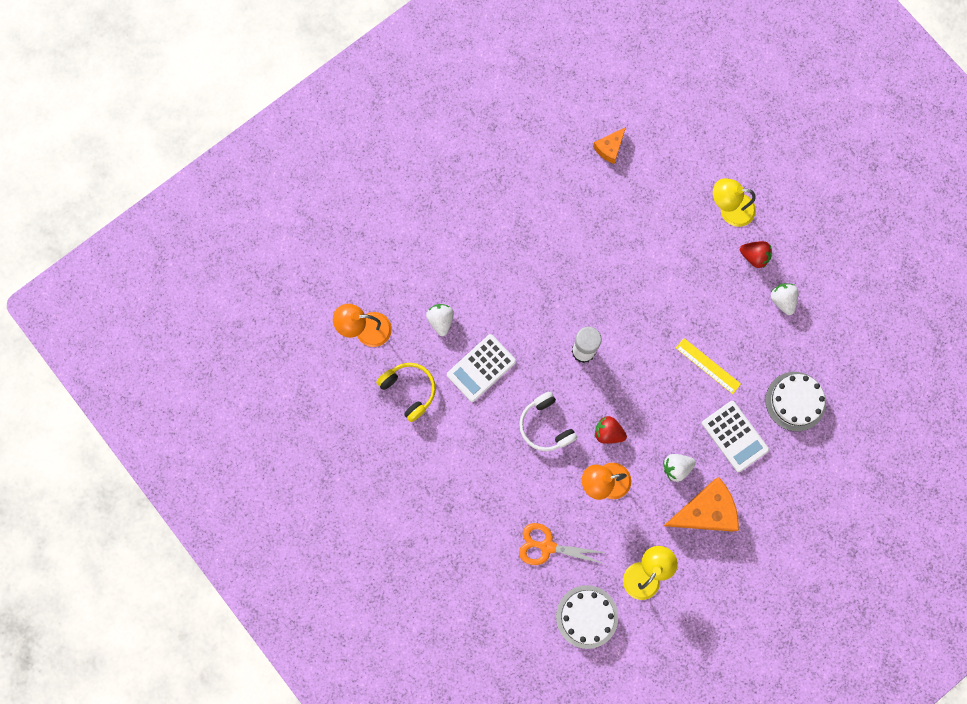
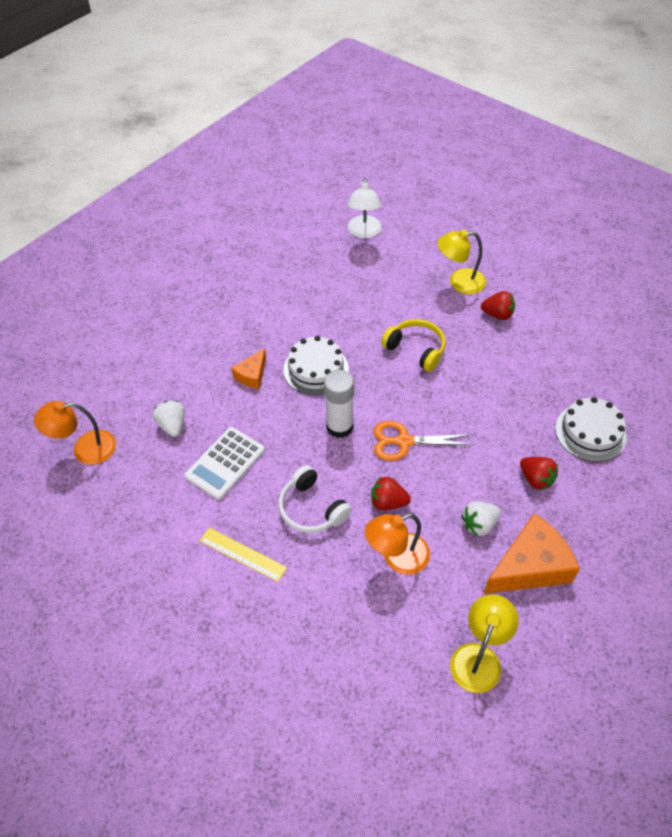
camera: 10 degrees left, 25 degrees down
(409, 390) = (141, 501): yellow headphones -> yellow headphones (416, 349)
(547, 546) = (341, 648): orange scissors -> orange scissors (404, 441)
(587, 616) = (415, 732): white cake -> white cake (316, 369)
(609, 148) = (327, 255): orange cheese -> orange cheese (252, 375)
(652, 123) = (364, 232): none -> white lamp
(708, 366) = (482, 416): yellow ruler -> yellow ruler (242, 554)
(734, 436) = (536, 479): white calculator -> red strawberry
(782, 300) = (540, 345): white strawberry -> none

